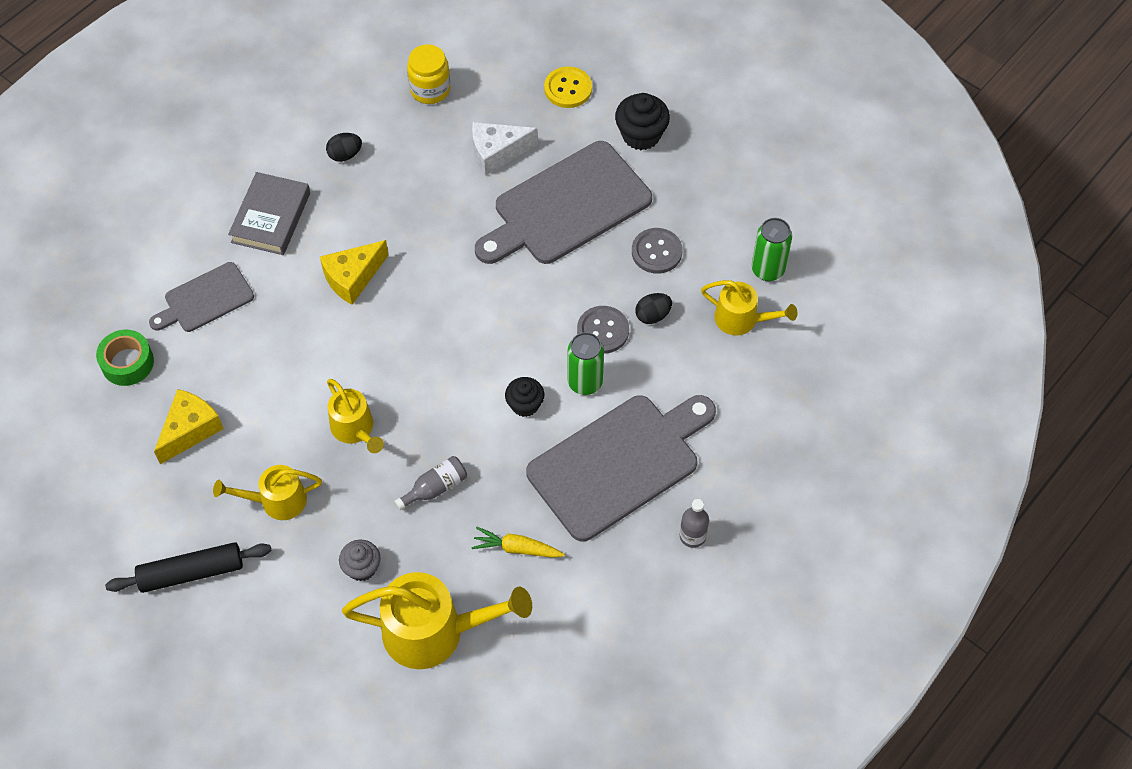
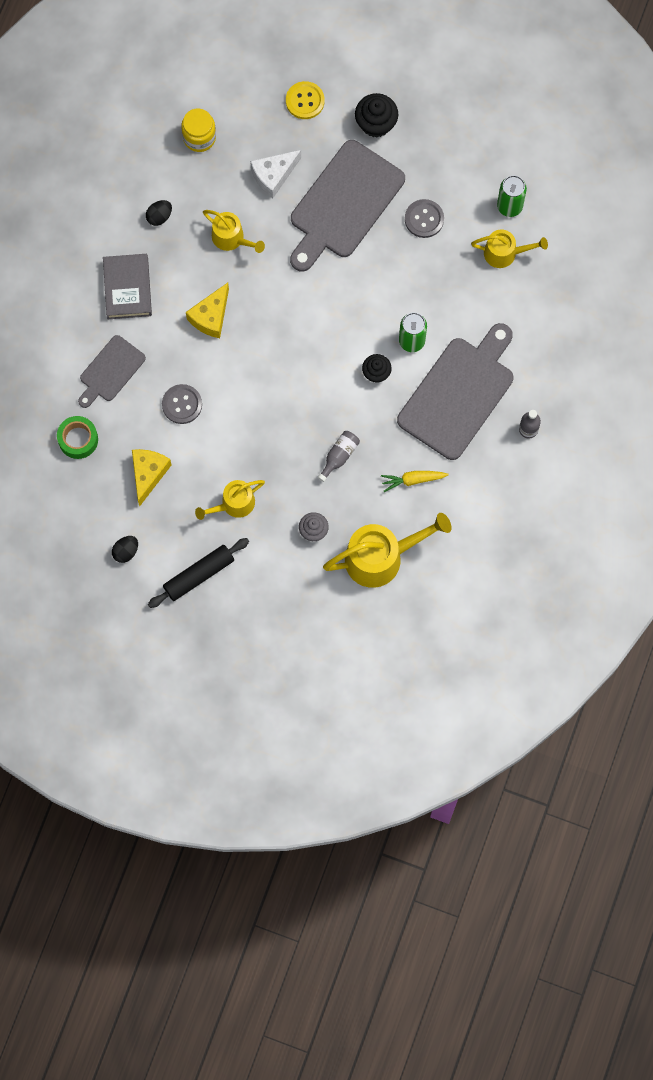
camera: 20 degrees left, 15 degrees up
(355, 429) = (265, 433): yellow watering can -> yellow watering can (232, 238)
(603, 331) = (409, 296): grey button -> grey button (182, 404)
(652, 315) = (440, 272): black egg -> black egg (126, 551)

